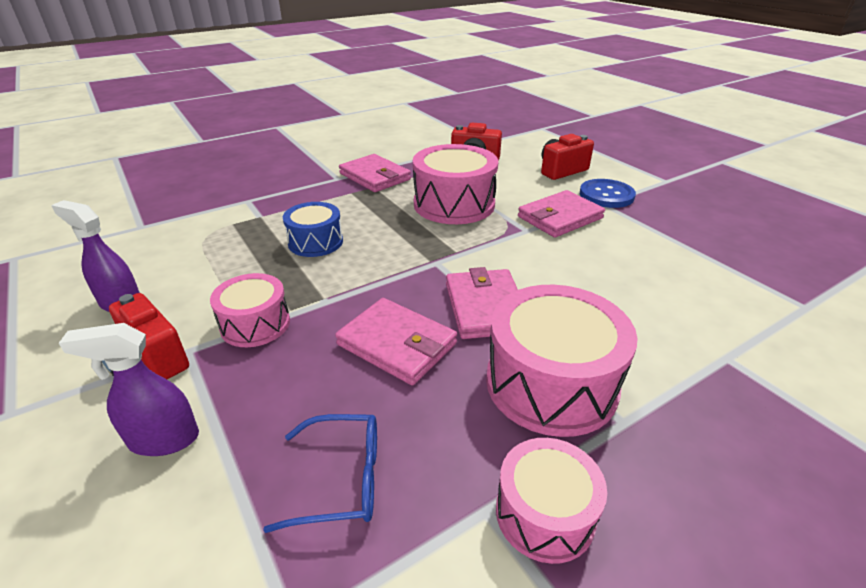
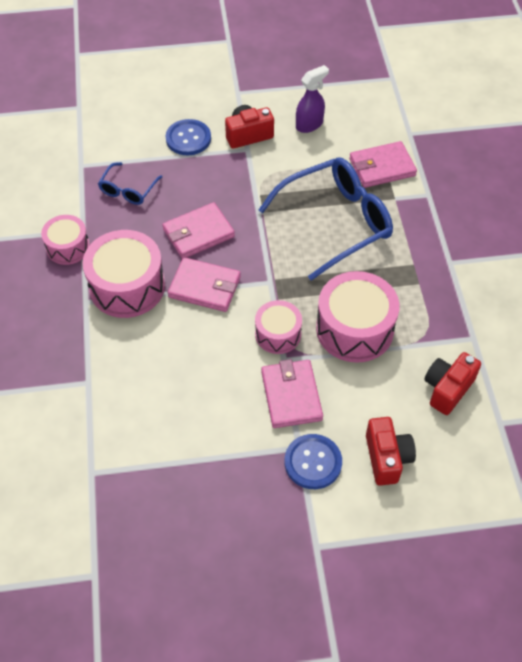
camera: 115 degrees right, 20 degrees up
(163, 439) = (188, 138): purple spray bottle -> blue button
(255, 324) = (254, 178): pink drum -> pink drum (278, 334)
(315, 242) = (336, 222): blue drum -> blue glasses
(375, 177) = (441, 290): pink wallet -> pink wallet (382, 167)

